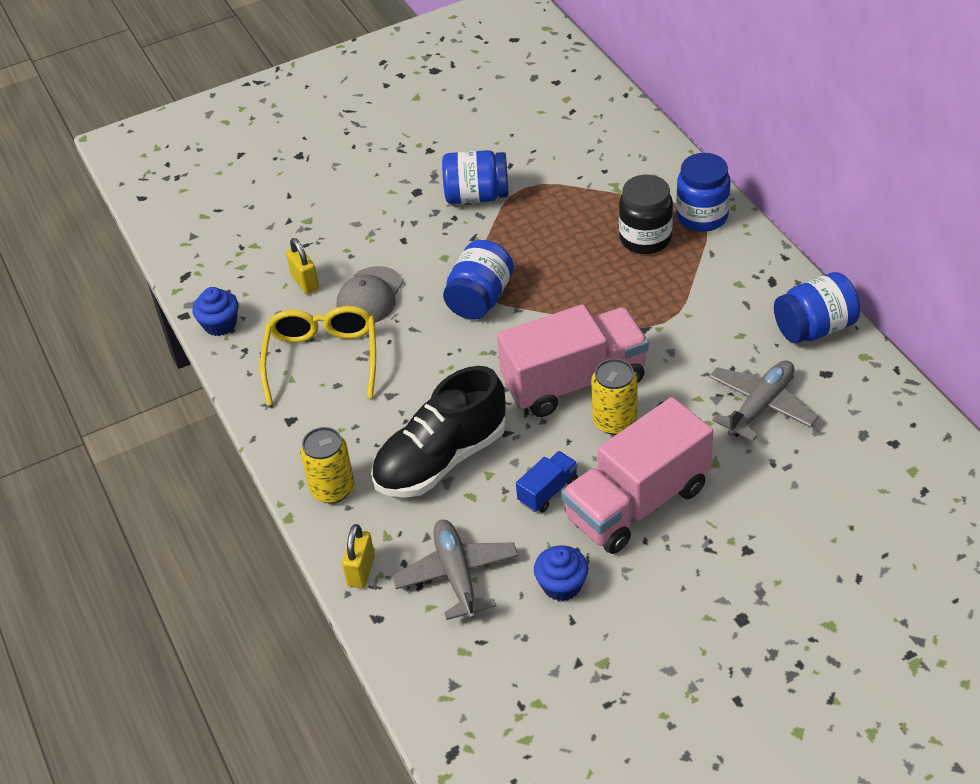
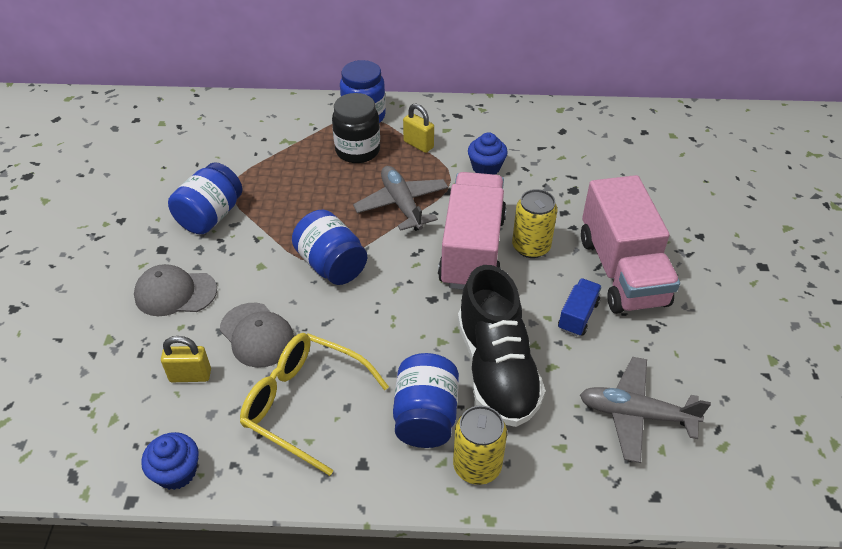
camera: 65 degrees left, 0 degrees up
(361, 571) = (592, 485): yellow padlock -> yellow padlock (418, 144)
(377, 227) = (175, 293): none -> grey cap
(548, 491) = (578, 316): blue truck -> blue truck turned 45 degrees clockwise
(562, 585) = (682, 350): blue cupcake -> blue cupcake (486, 167)
(760, 406) = (570, 171): grey plane -> grey plane (402, 204)
(814, 328) = (517, 117): blue jar -> blue jar (425, 416)

